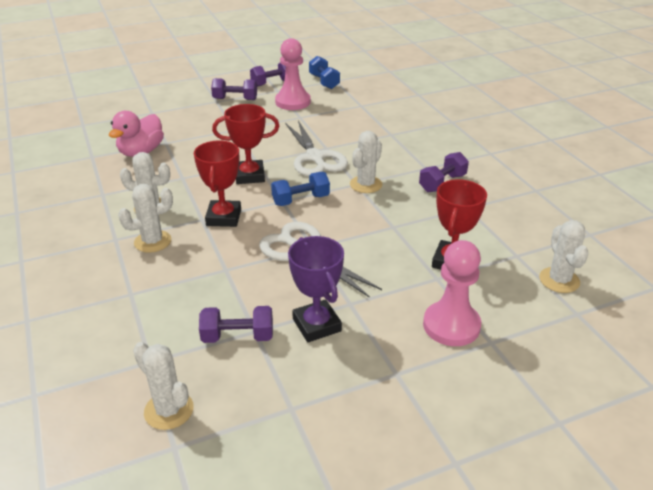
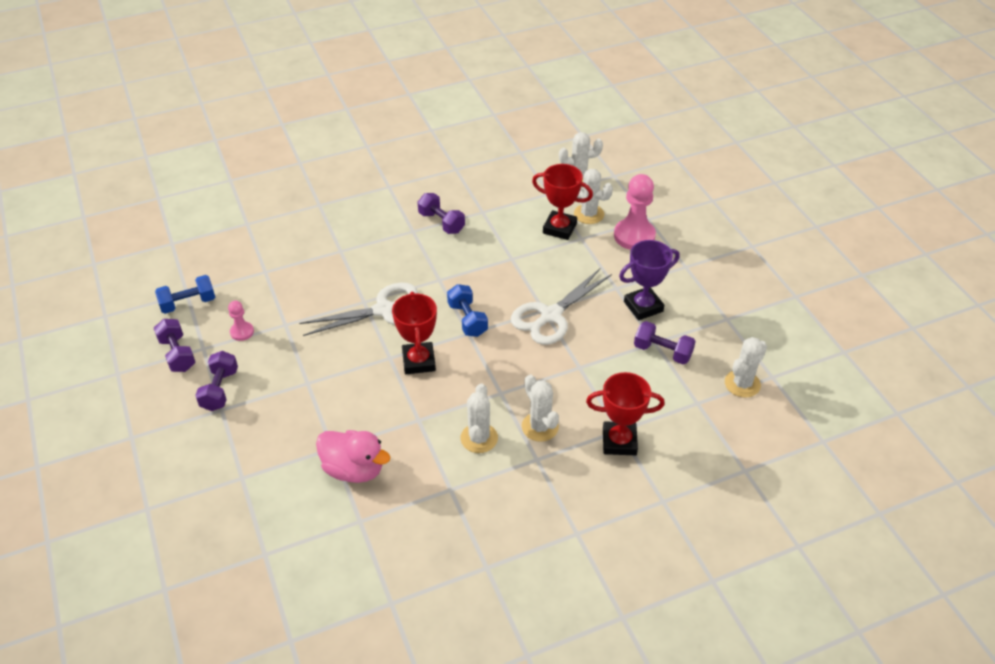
camera: 90 degrees left, 10 degrees up
(224, 217) = (498, 376): red trophy -> red trophy (619, 441)
(238, 336) = (662, 352): purple dumbbell -> purple dumbbell turned 60 degrees counterclockwise
(293, 102) = (242, 332): pink pawn -> pink pawn, size x0.51
(366, 184) = (441, 273): white cactus -> white cactus (589, 214)

